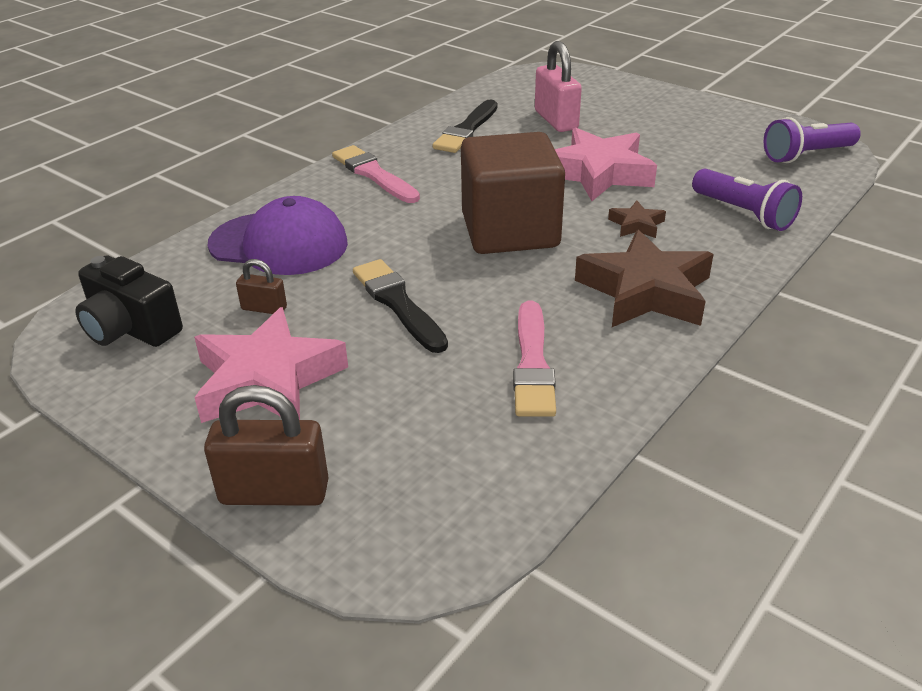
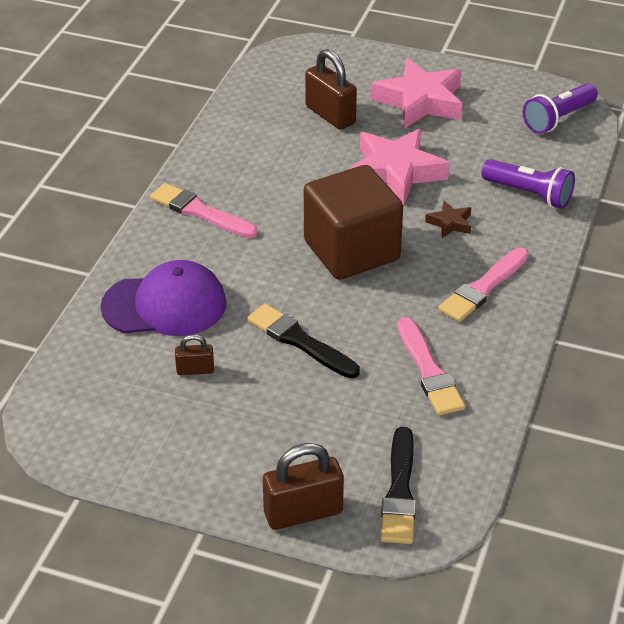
camera: 20 degrees left, 5 degrees up
(130, 329) = (98, 413): black camera -> none
(267, 380) = (240, 431): pink star -> pink star (420, 101)
(466, 130) = (255, 142): black brush -> black brush (399, 491)
(556, 120) = (330, 115): pink padlock -> brown padlock
(645, 291) = (483, 288): brown star -> pink brush

